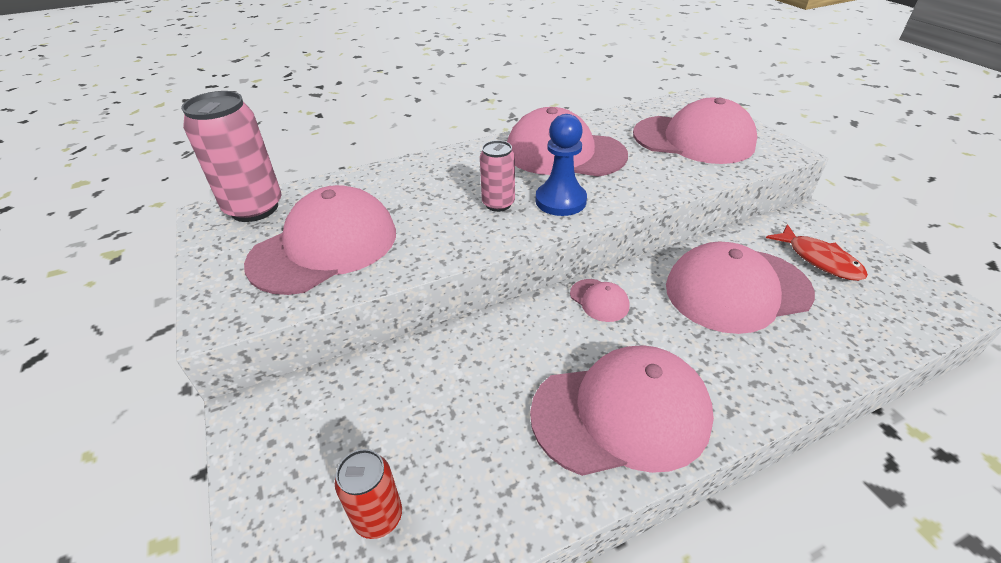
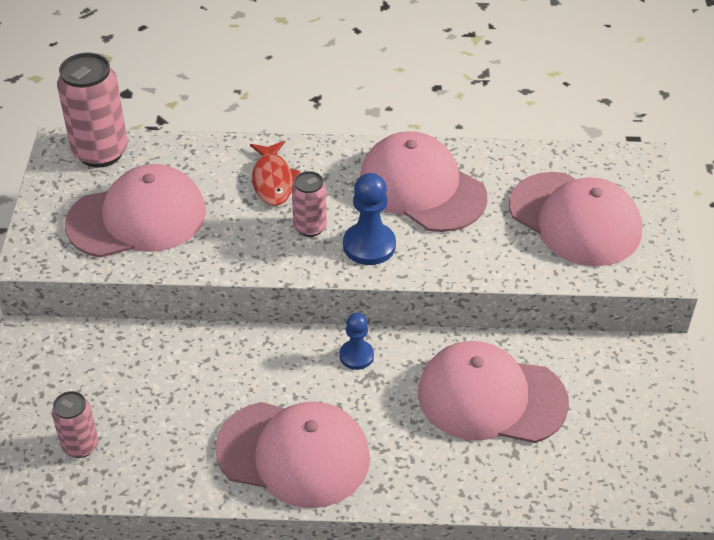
camera: 25 degrees right, 5 degrees up
(378, 517) = (80, 446): red can -> pink can
(599, 300) = (356, 356): pink cap -> blue pawn
(819, 260) = (607, 402): red fish -> red fish (273, 180)

